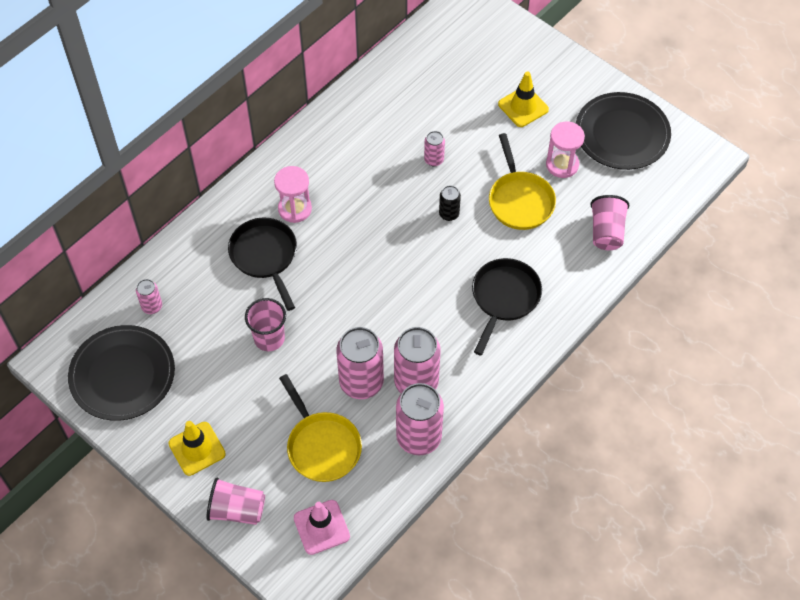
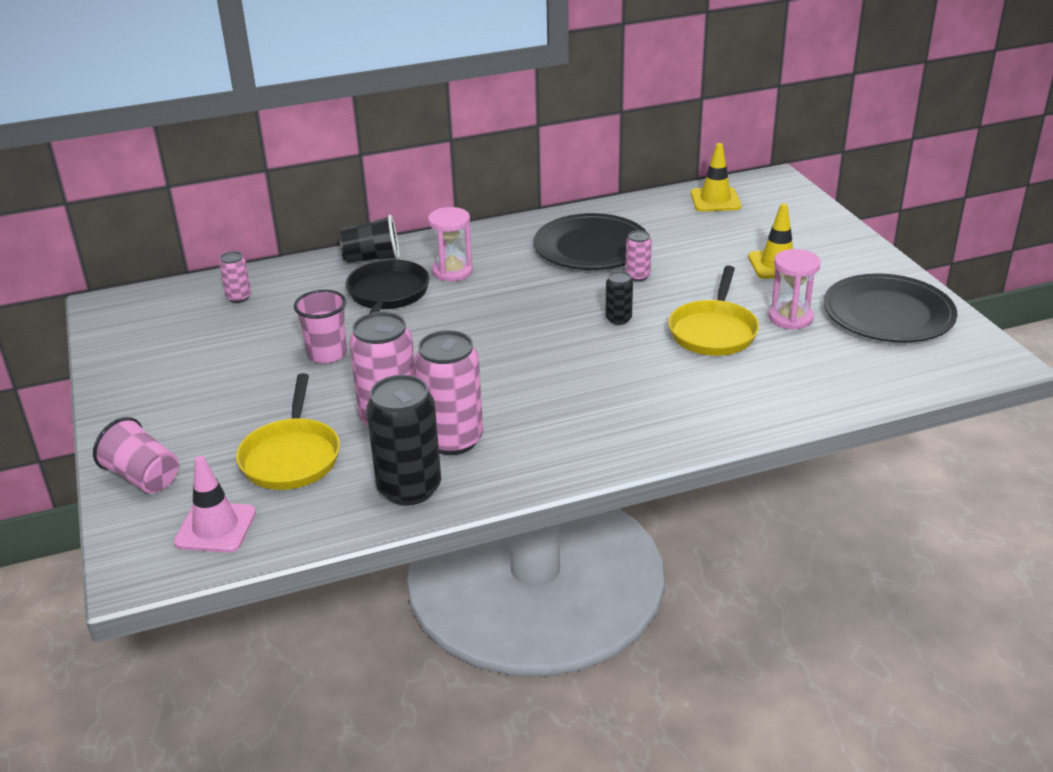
camera: 30 degrees right, 25 degrees down
(122, 375) = (155, 335): black plate -> black plate (591, 247)
(197, 448) = (161, 413): yellow traffic cone -> yellow traffic cone (715, 200)
(221, 218) = (372, 258): none -> black cup
(419, 437) = (409, 488): pink can -> black can
(504, 298) = (625, 403): black pan -> none
(606, 232) = (806, 386): pink cup -> none

